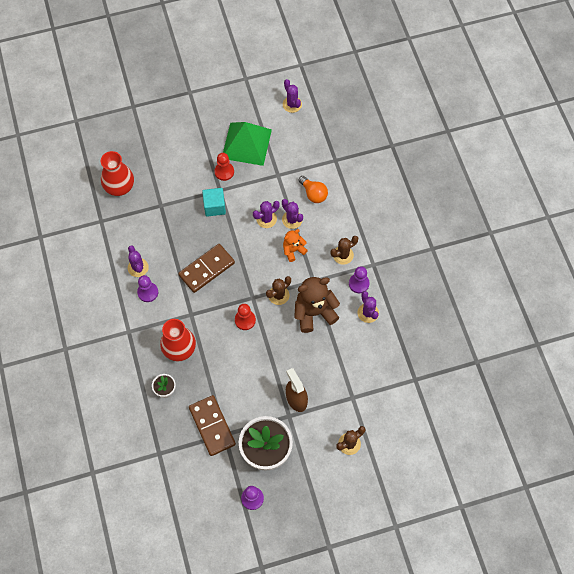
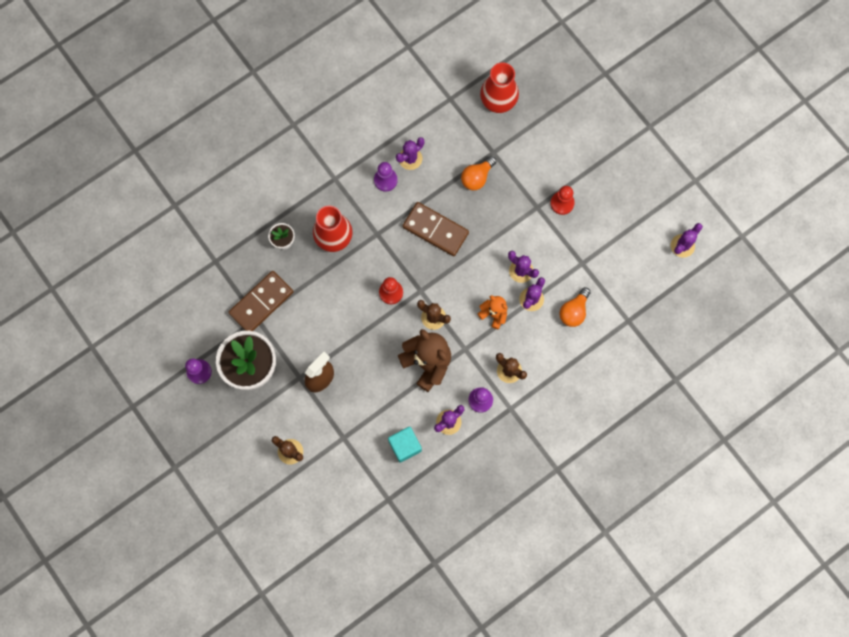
camera: 70 degrees right, 10 degrees up
(176, 224) = (477, 177): none -> orange light bulb
(214, 207) = (514, 209): turquoise cube -> turquoise cube (405, 446)
(246, 144) = (608, 214): green pyramid -> none

